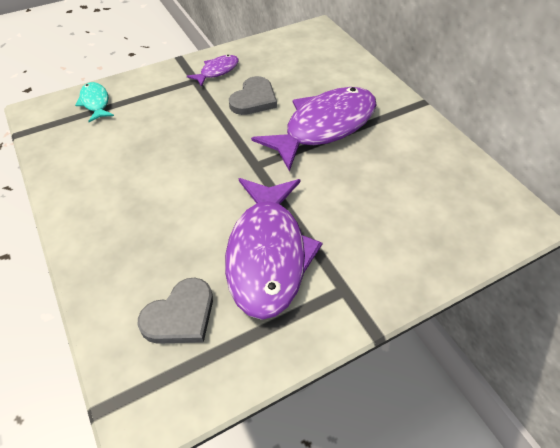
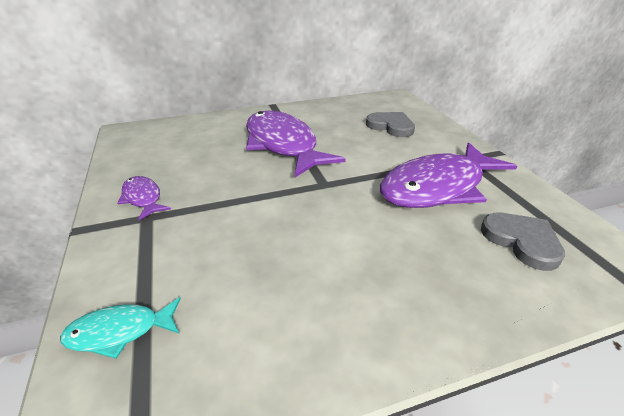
camera: 80 degrees left, 15 degrees down
(254, 99) = (218, 177): grey heart -> grey heart (391, 126)
(268, 254) = (438, 187): purple fish -> purple fish turned 135 degrees clockwise

